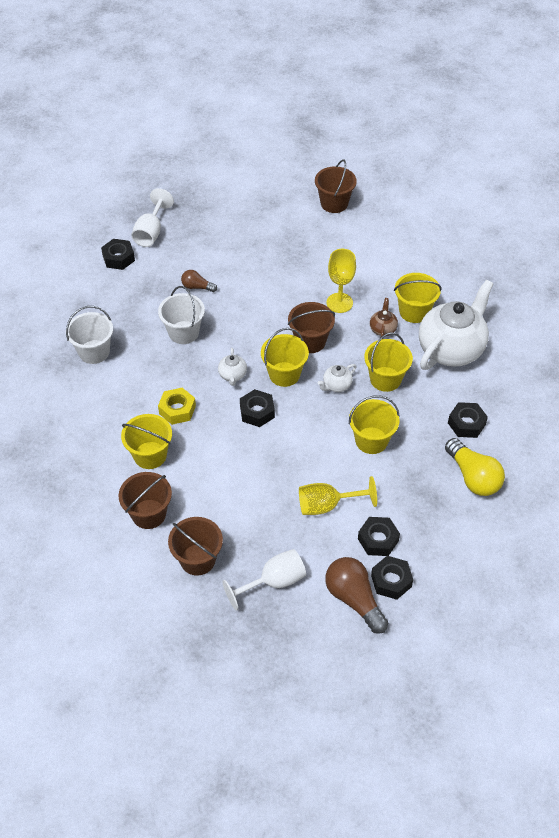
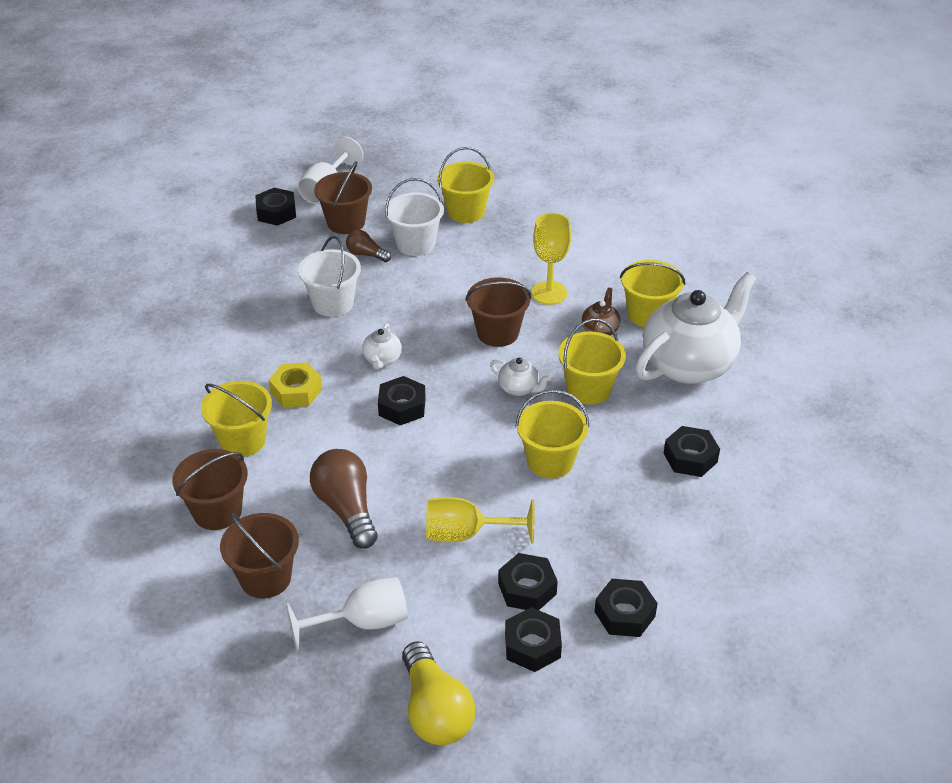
camera: 10 degrees right, 10 degrees down
(94, 352) = (210, 312): white bucket -> white bucket (415, 244)
(284, 374) = (452, 367): yellow bucket -> yellow bucket (465, 212)
(334, 203) = (571, 182): brown bucket -> brown bucket (346, 223)
(336, 385) = (519, 388): white teapot -> white teapot turned 120 degrees counterclockwise
(354, 599) = (472, 662): brown light bulb -> brown light bulb (346, 509)
(446, 548) = (624, 614): none -> black nut
(473, 477) = (684, 526): yellow light bulb -> yellow light bulb (435, 710)

